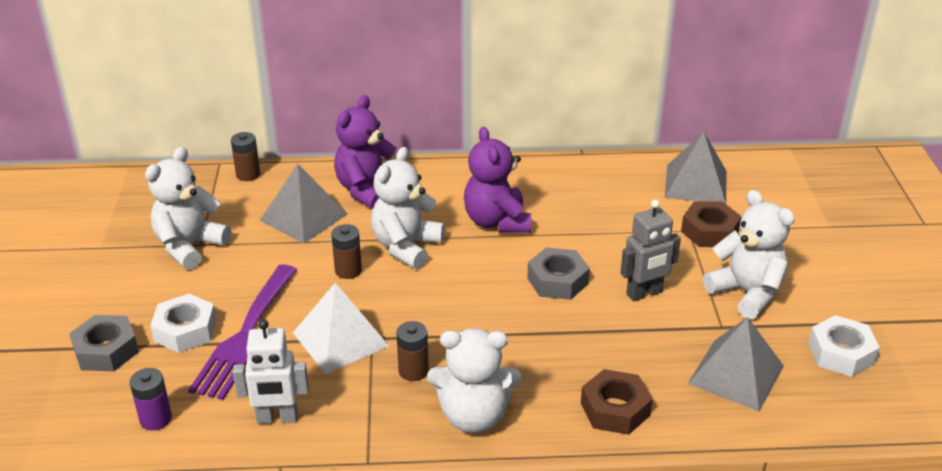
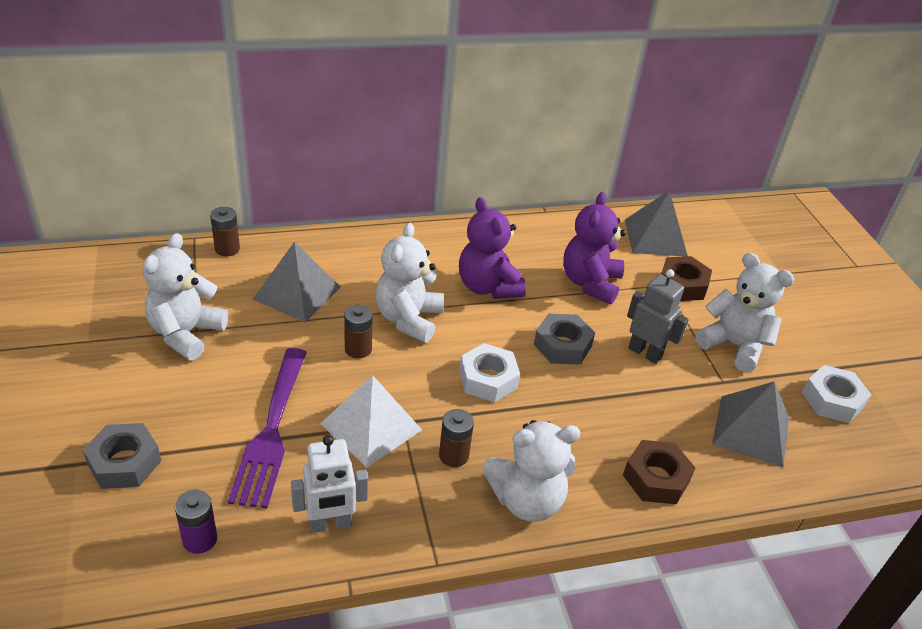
camera: 15 degrees left, 5 degrees up
(185, 330) = (206, 431): white nut -> white nut (488, 379)
(367, 190) = (353, 260): purple teddy bear -> purple teddy bear (590, 283)
(644, 293) = (645, 353): grey robot -> grey robot turned 105 degrees counterclockwise

